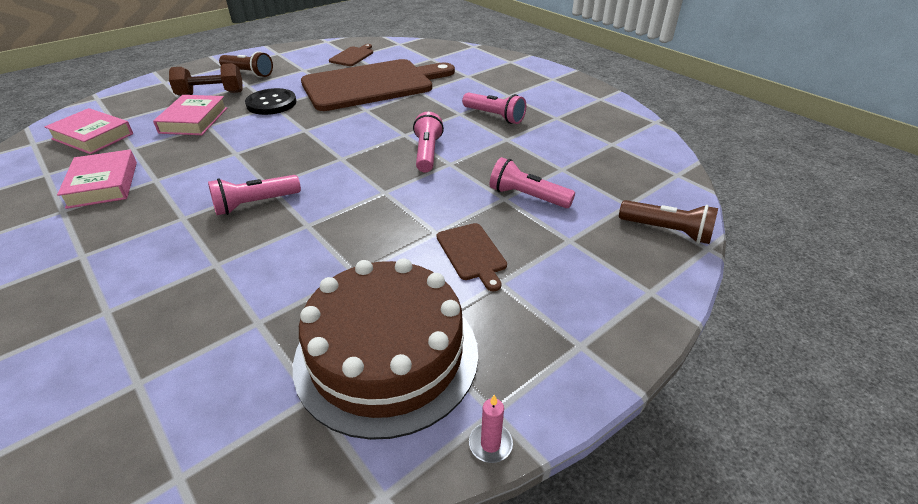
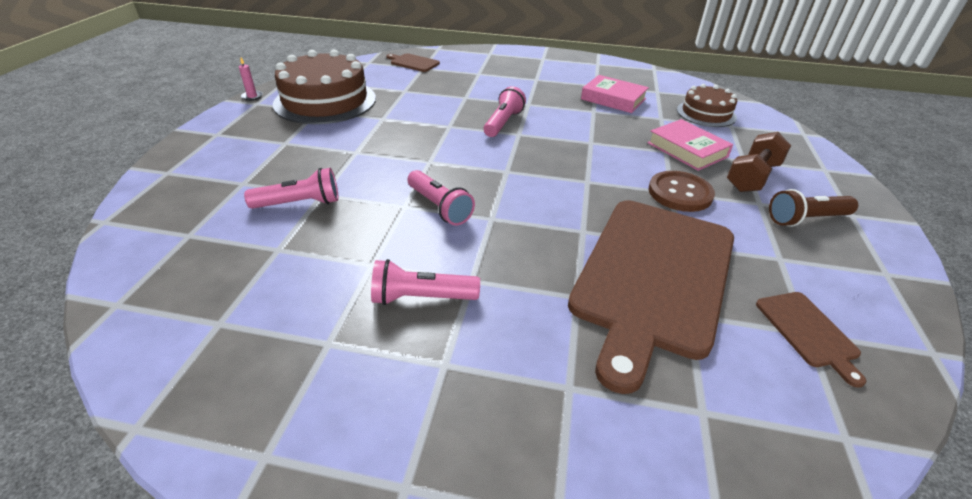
camera: 140 degrees right, 0 degrees up
(93, 136) = (706, 113): pink book -> brown cake
(271, 103) = (680, 193): black button -> brown button
(472, 253) = (316, 149): brown cutting board -> brown cutting board (413, 63)
(667, 231) = (144, 223): brown flashlight -> none

